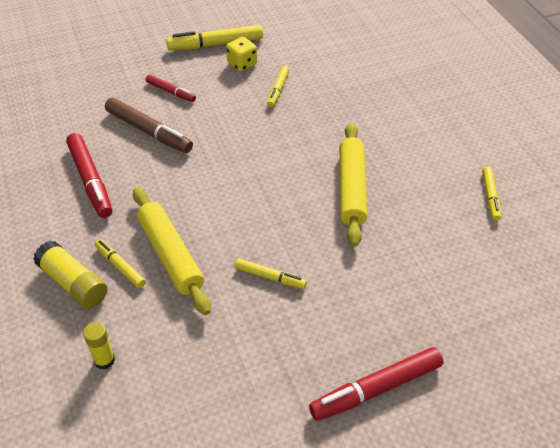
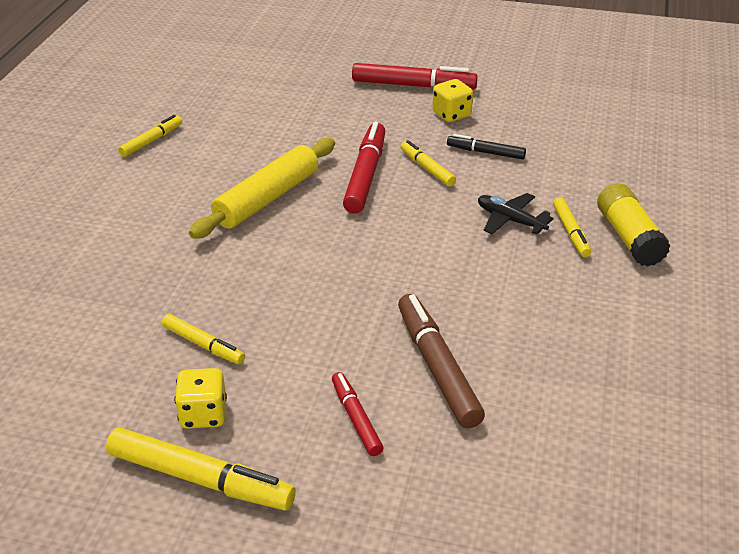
camera: 145 degrees left, 10 degrees down
(90, 180) = (559, 335): red marker -> red marker (365, 175)
(104, 360) = (623, 174): yellow glue stick -> none
(171, 255) = (510, 220): yellow rolling pin -> black plane
(237, 323) = (485, 152): none -> black marker
(278, 89) = (203, 345): yellow marker -> yellow marker turned 75 degrees clockwise
(304, 361) = (451, 114): none -> yellow dice

